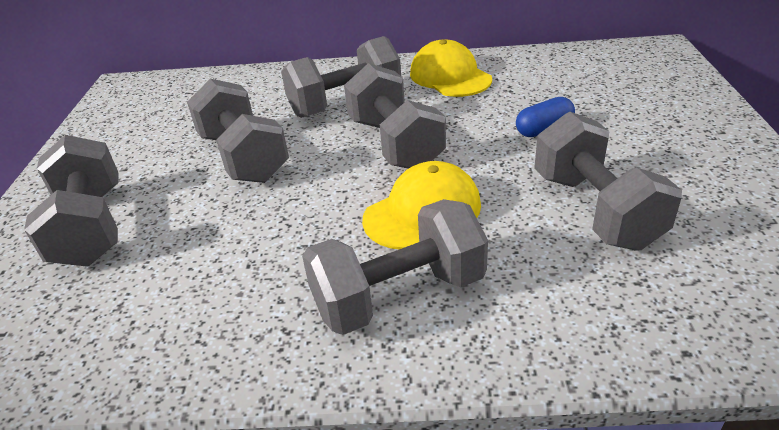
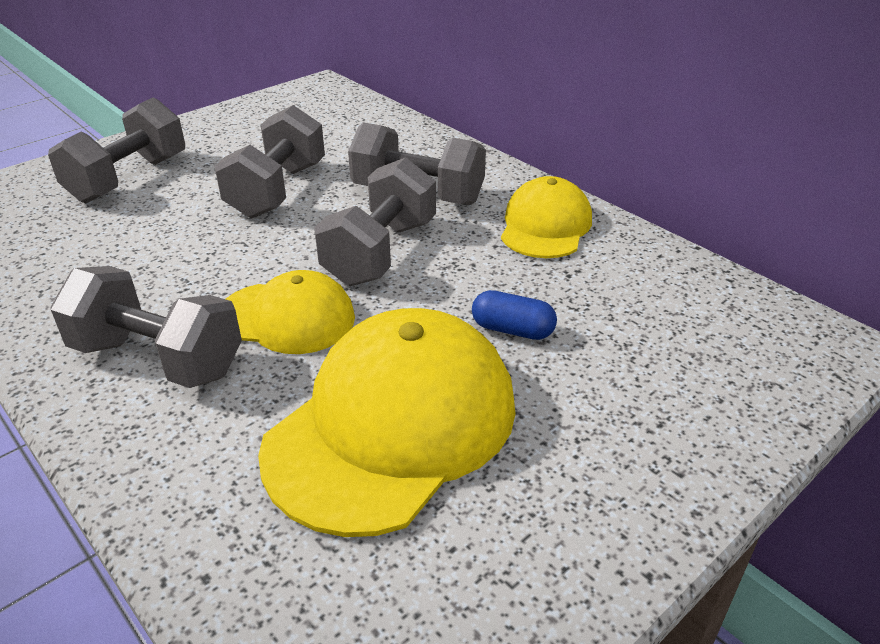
camera: 45 degrees right, 0 degrees up
(595, 210) = (392, 425): grey dumbbell -> yellow cap

